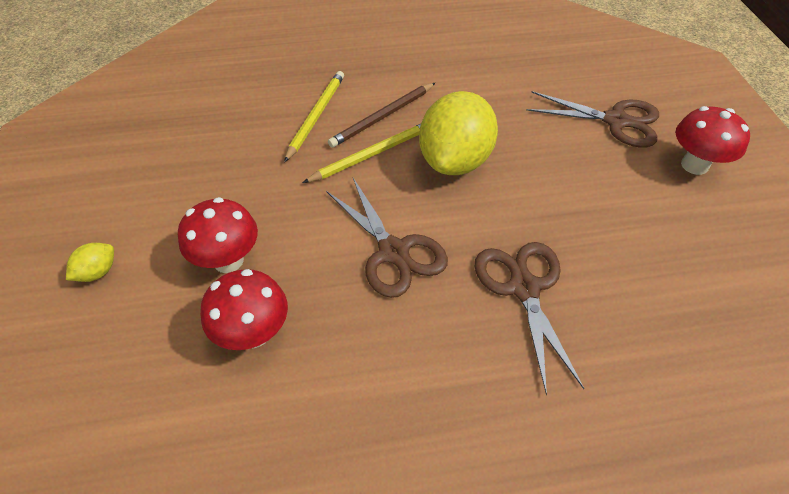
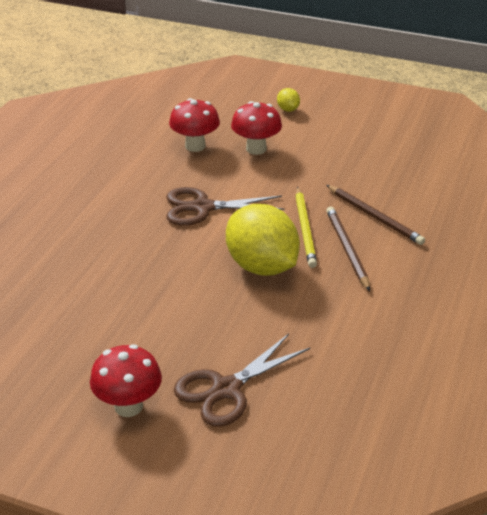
camera: 120 degrees right, 15 degrees down
(316, 116) = (375, 217): yellow pencil -> brown pencil
(523, 288) = (121, 247): brown scissors -> none

